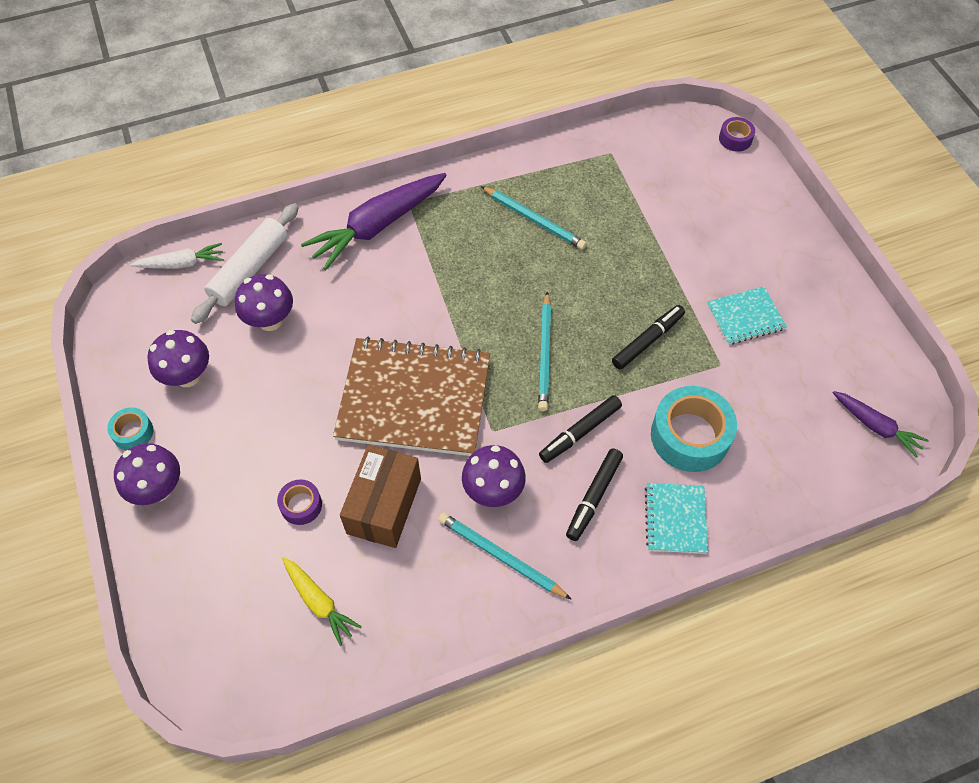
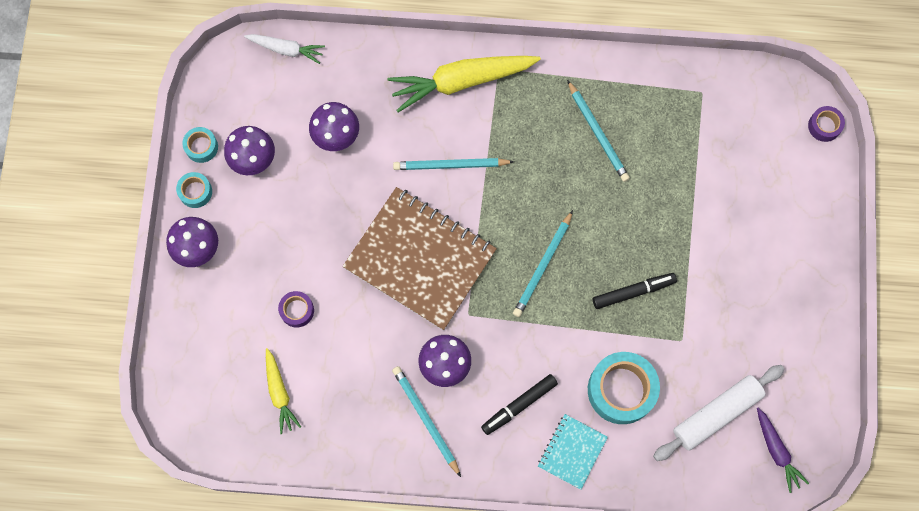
camera: 25 degrees right, 15 degrees up
(123, 386) = (201, 147): none -> turquoise tape
(249, 269) = (338, 79): white rolling pin -> white rolling pin (716, 414)
(377, 226) = (461, 82): purple carrot -> yellow carrot
(384, 506) = (358, 339): brown box -> none
(403, 301) = (450, 165): none -> turquoise pencil
(580, 432) = (536, 347): black marker -> none
(745, 317) = (727, 307): turquoise notebook -> none

